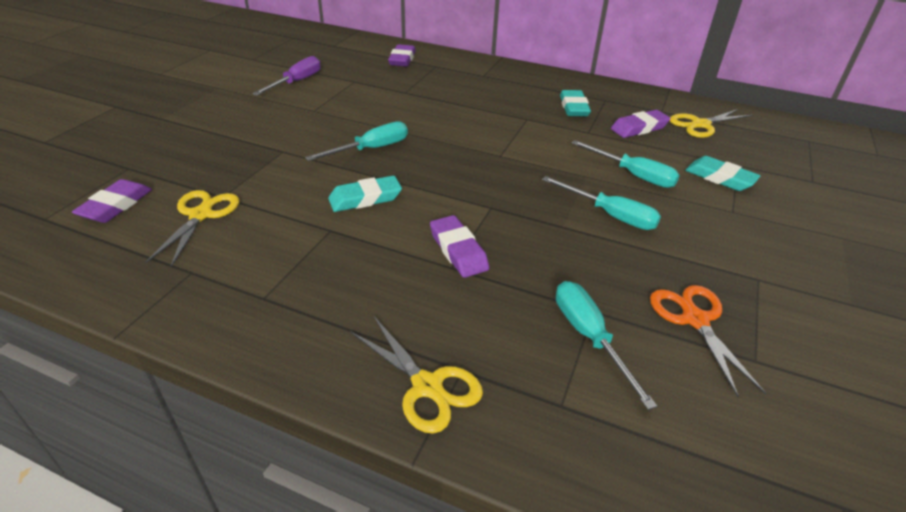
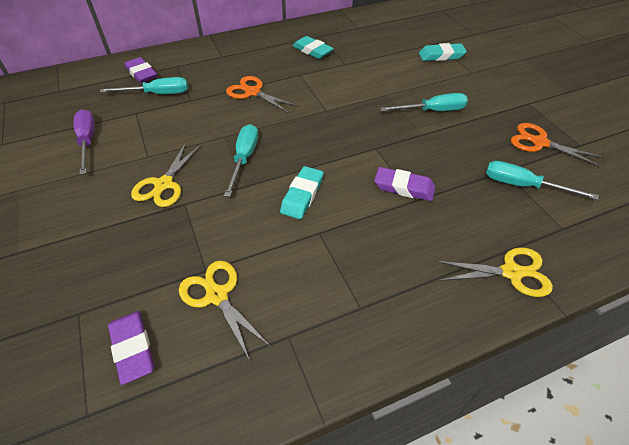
camera: 45 degrees left, 10 degrees up
(461, 111) = (252, 92): none -> orange scissors
(633, 175) = (406, 79): turquoise screwdriver -> turquoise screwdriver (157, 94)
(639, 128) = (365, 46): purple eraser -> none
(700, 125) = (388, 26): yellow scissors -> yellow scissors (163, 184)

